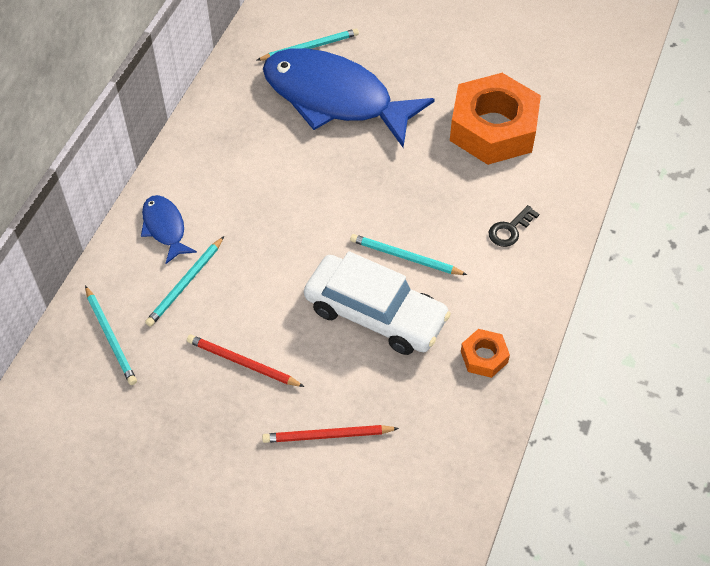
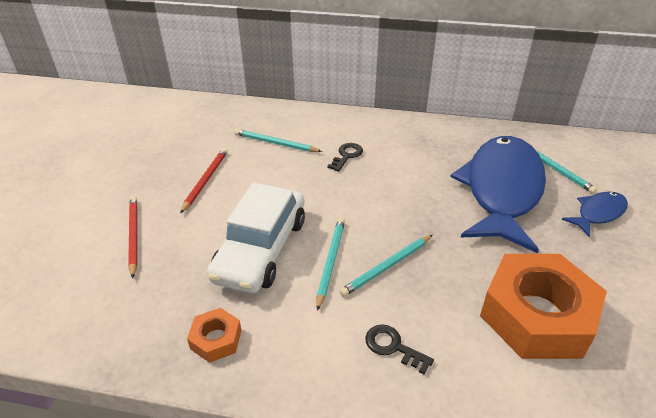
camera: 80 degrees right, 15 degrees down
(111, 337) = (225, 121): turquoise pencil -> turquoise pencil (387, 267)
(165, 228) = (323, 127): blue fish -> blue fish (598, 213)
(235, 215) = (347, 156): none -> black key

